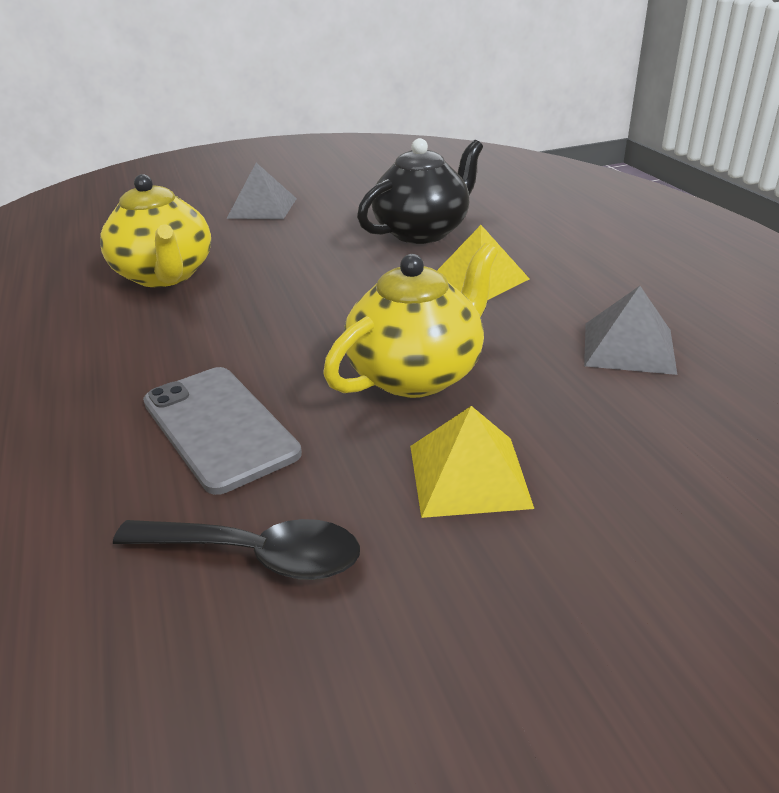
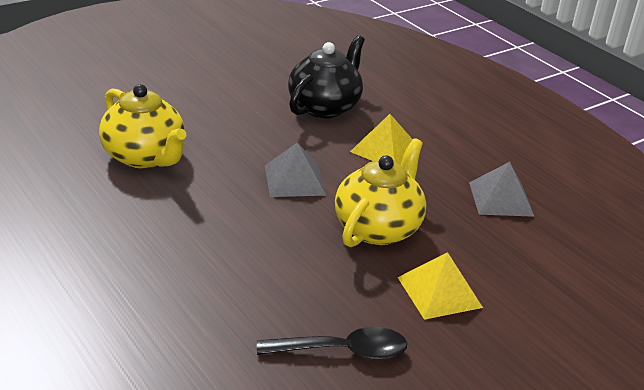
camera: 20 degrees left, 0 degrees up
(219, 427) = (270, 276): grey phone -> none
(262, 208) = (181, 85): grey pyramid -> grey pyramid (294, 180)

